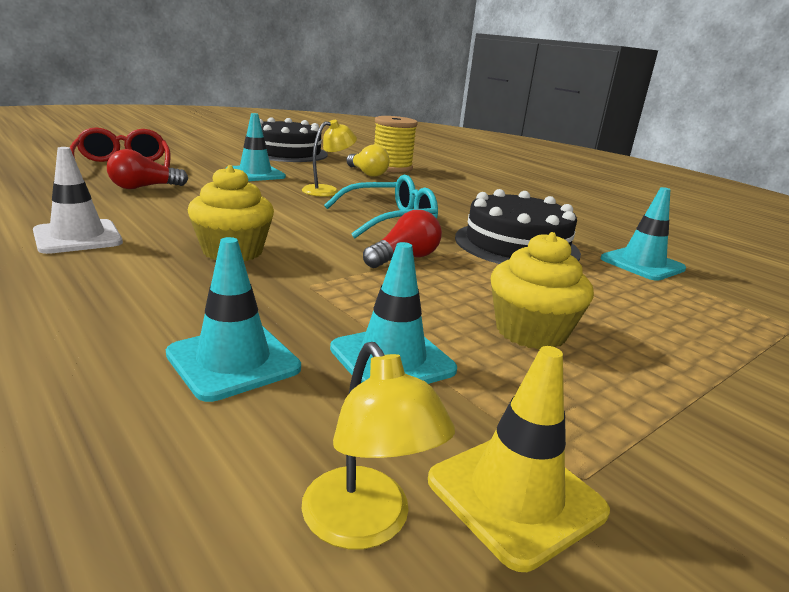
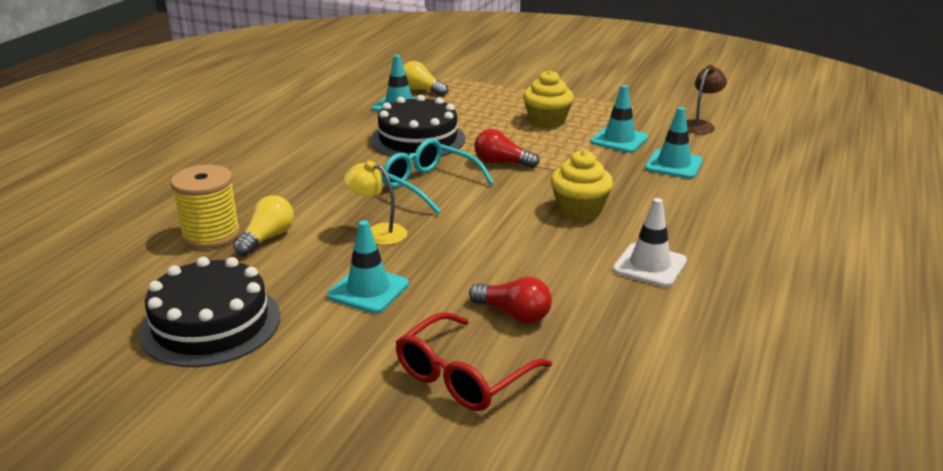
camera: 115 degrees left, 5 degrees up
(365, 525) = (701, 125): yellow lamp -> brown lamp
(516, 495) = (657, 111): yellow traffic cone -> none
(713, 291) = (421, 90): none -> yellow light bulb

